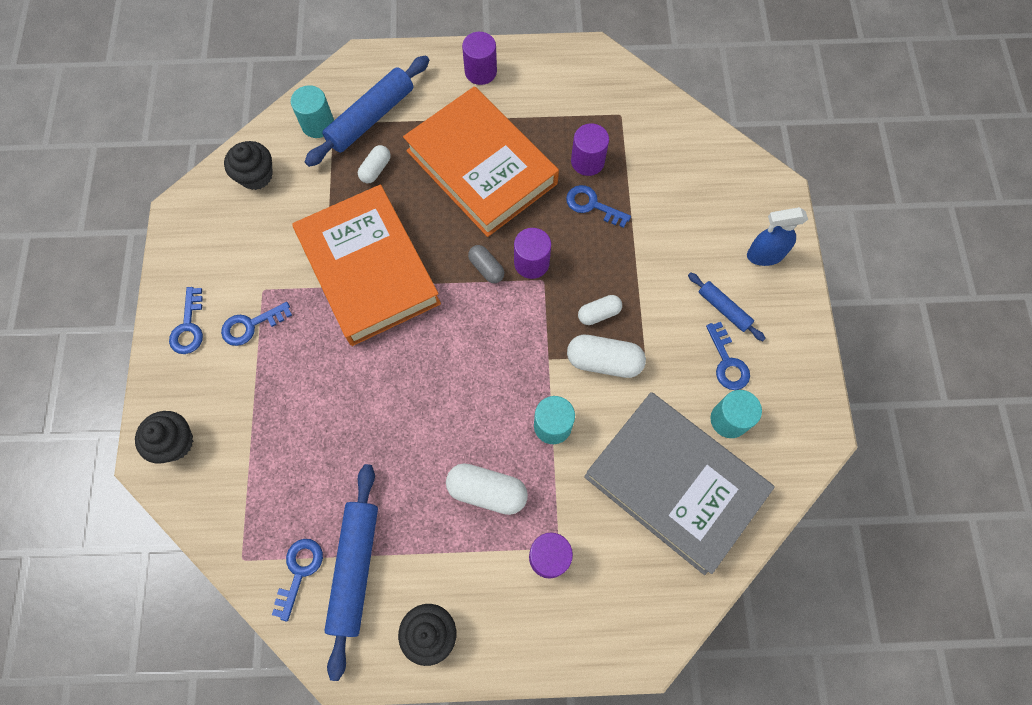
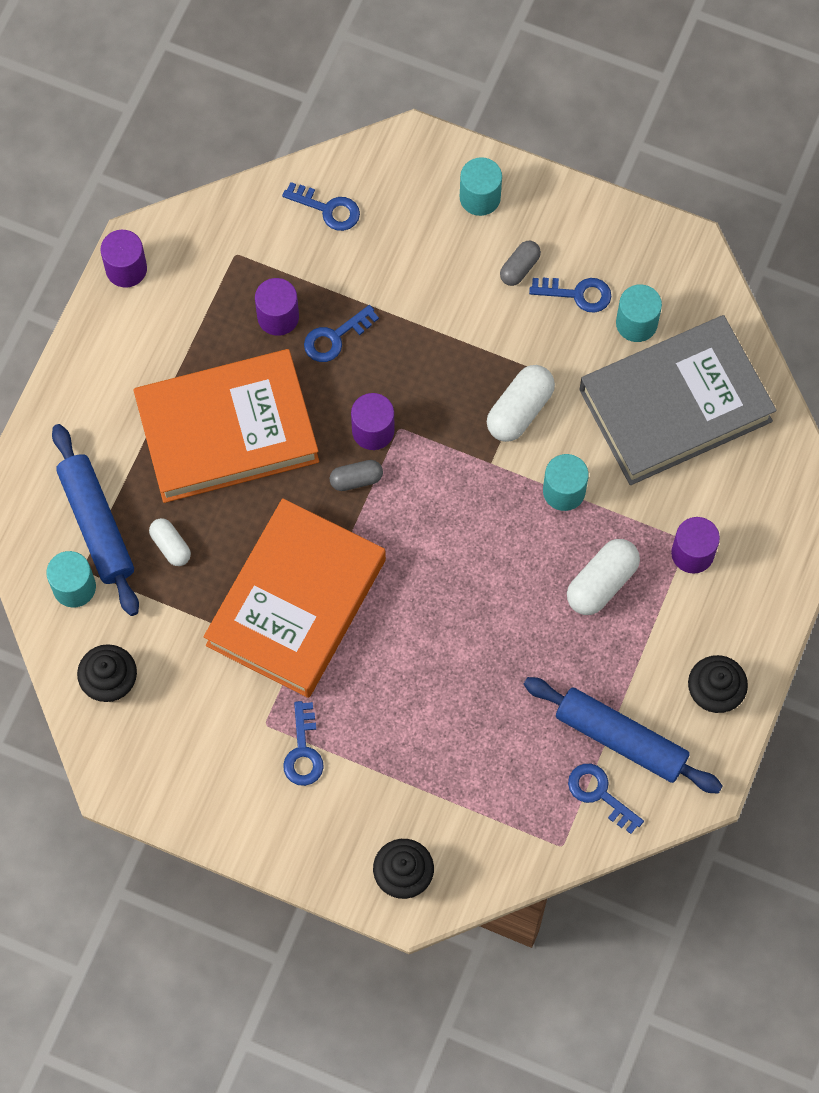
camera: 65 degrees left, 0 degrees up
(189, 327) = (272, 818): blue key -> blue key (328, 209)
(368, 269) = (296, 602): orange book -> orange book turned 60 degrees counterclockwise
(480, 72) = (97, 377): purple cylinder -> purple cylinder (126, 269)
(599, 313) = (465, 390): white capsule -> none
(723, 309) = (519, 268): blue rolling pin -> grey capsule
(764, 255) = (480, 197): blue spray bottle -> turquoise cylinder

